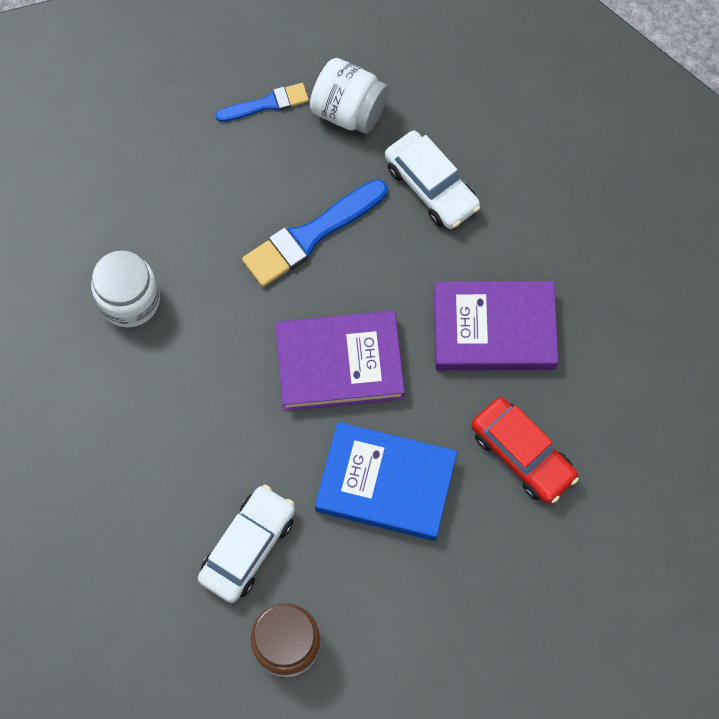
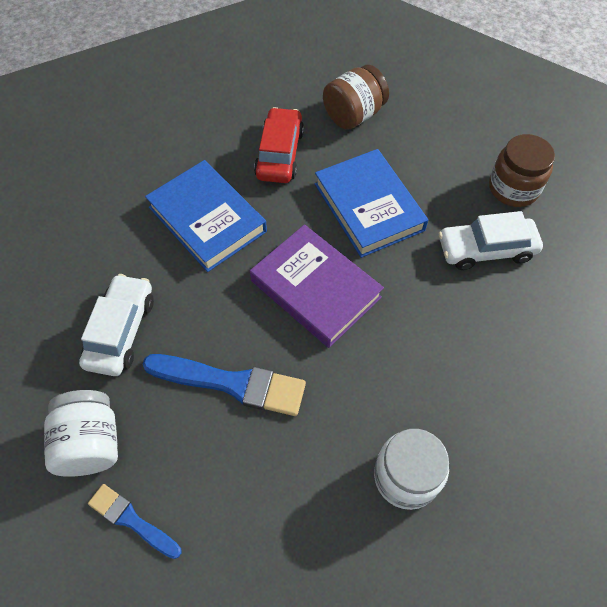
camera: 130 degrees left, 10 degrees down
(494, 329) = (207, 219): purple book -> blue book
(516, 573) = (353, 115): none -> brown jar

